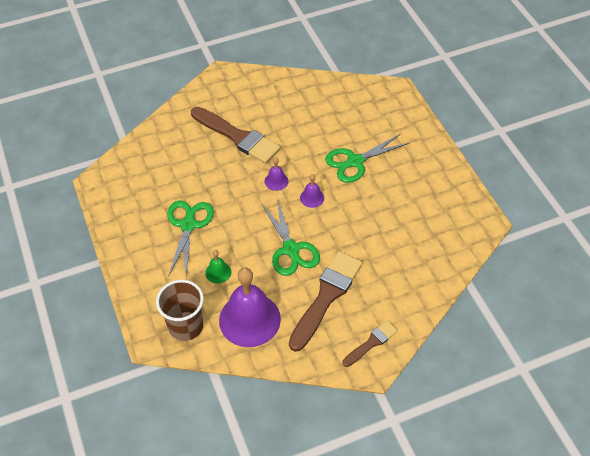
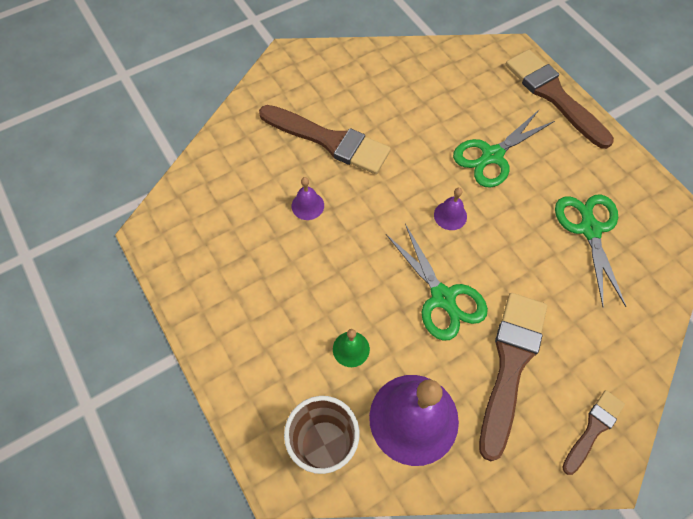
camera: 10 degrees left, 10 degrees up
(188, 225) = (292, 281): green scissors -> green scissors (589, 229)
(276, 181) = (396, 197): purple bell -> purple bell (307, 205)
(415, 125) = (553, 95): none -> brown brush

